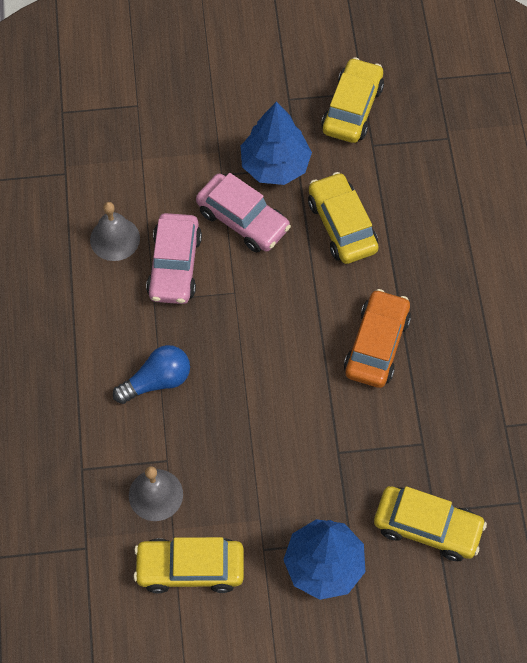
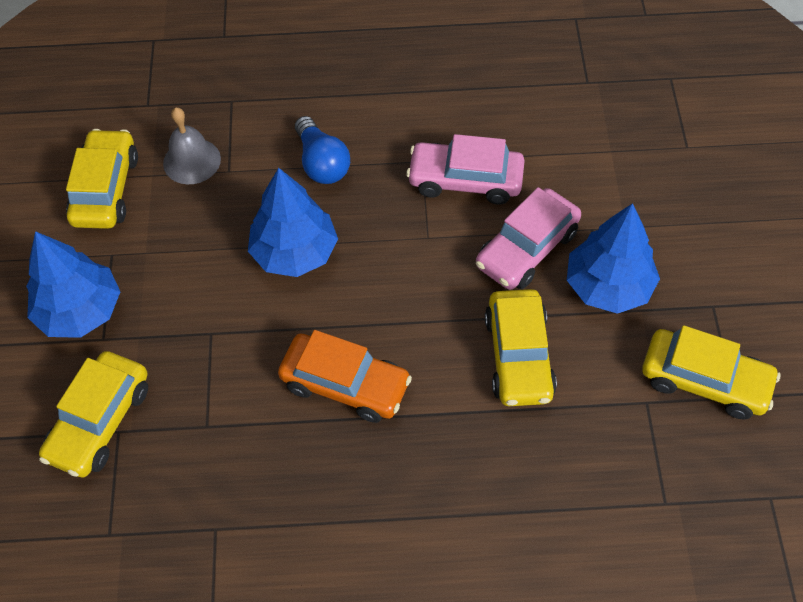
camera: 95 degrees right, 5 degrees down
(115, 239) = (502, 126): grey bell -> none
(254, 394) = (295, 252): none -> blue tree
(341, 225) = (519, 356): yellow car -> yellow car turned 105 degrees clockwise

